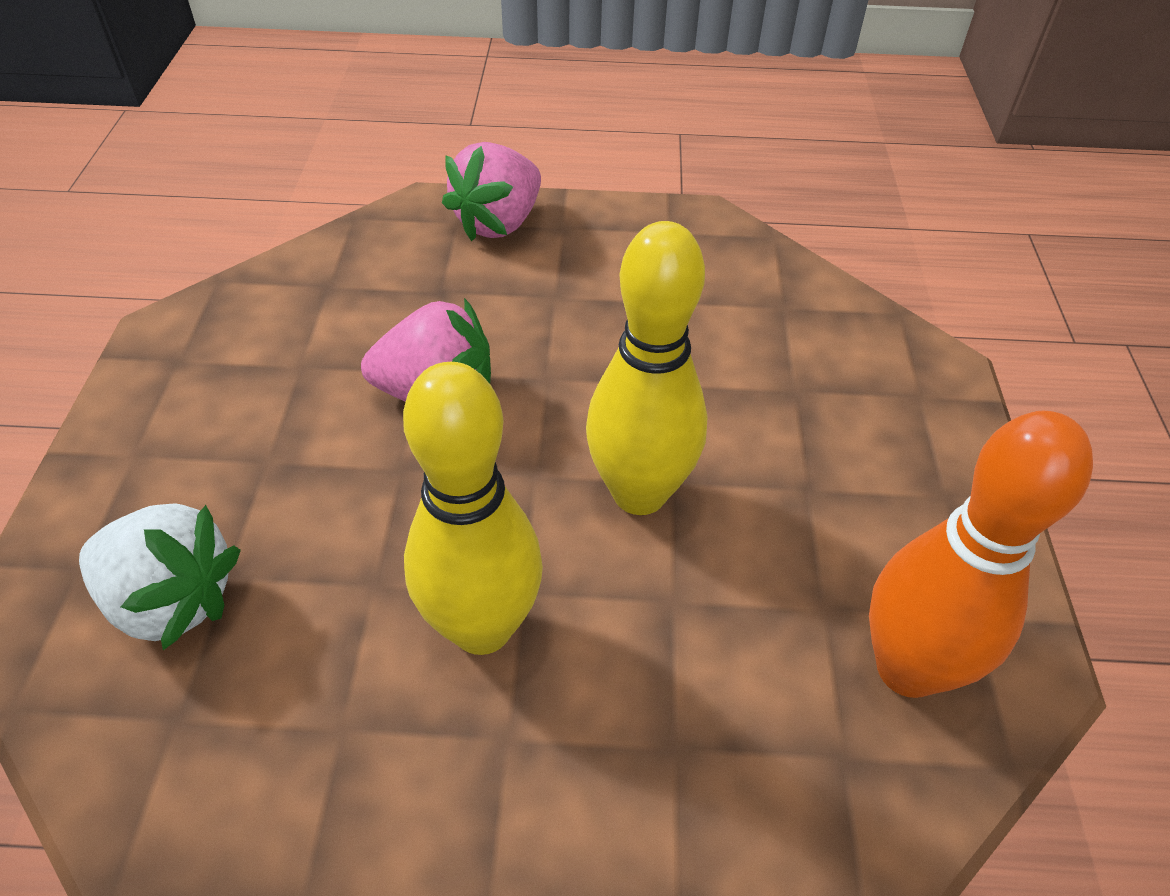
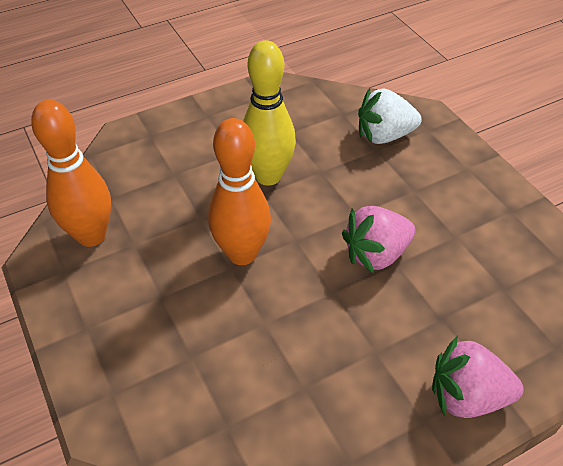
camera: 150 degrees right, 0 degrees up
(498, 223) = (467, 396): pink strawberry -> pink strawberry turned 90 degrees counterclockwise
(639, 493) = (242, 253): yellow bowling pin -> orange bowling pin

